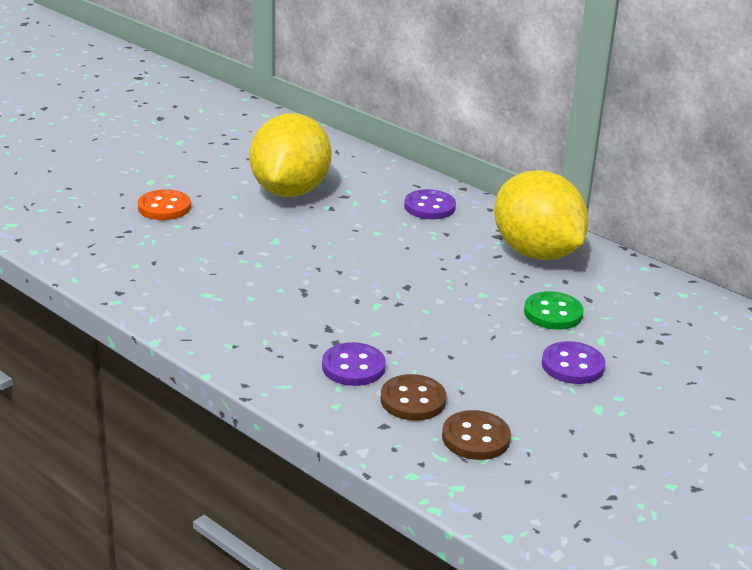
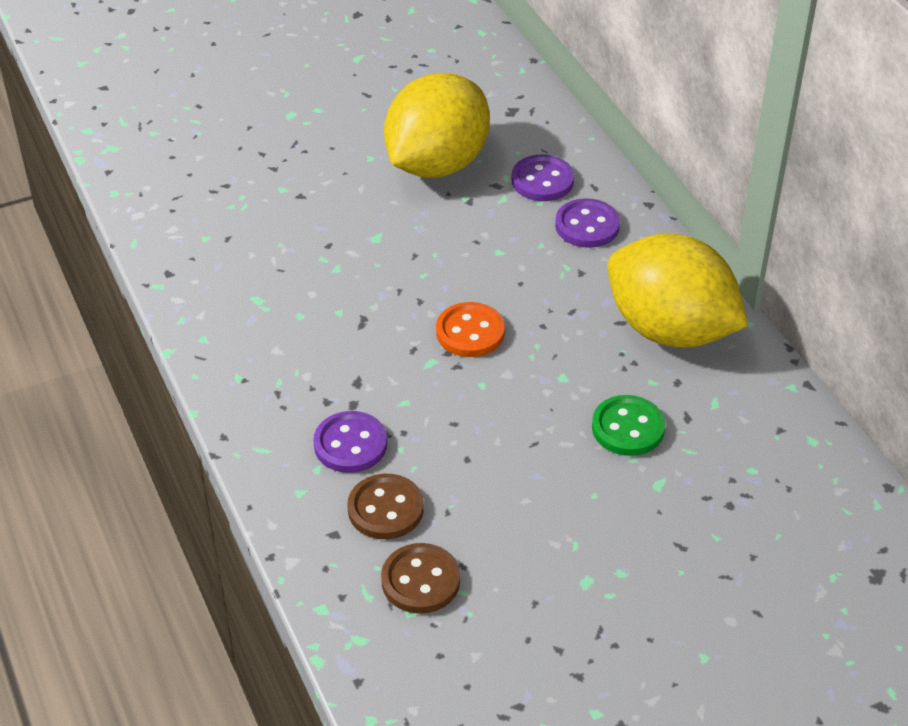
camera: 25 degrees right, 15 degrees up
(164, 207) = (283, 158): orange button -> orange button (470, 332)
(536, 253) = (670, 330): yellow lemon -> yellow lemon turned 45 degrees counterclockwise
(572, 365) = (598, 511): purple button -> purple button (542, 180)

